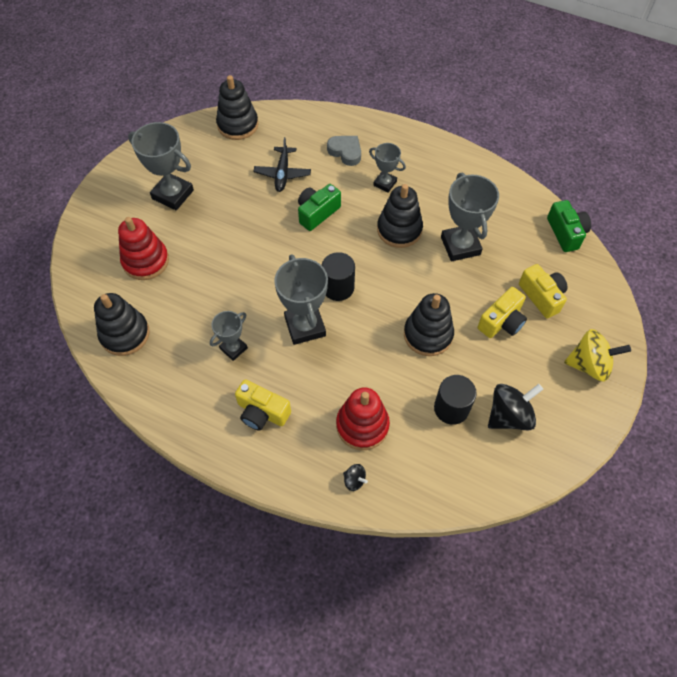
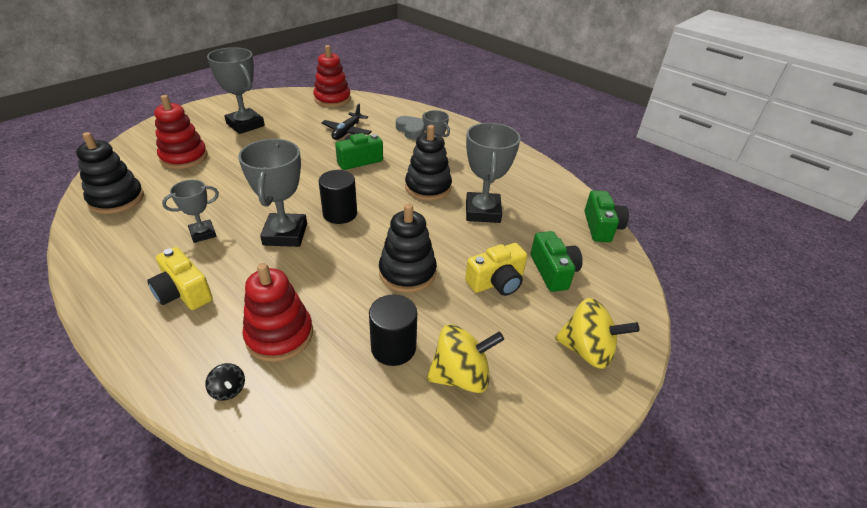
camera: 15 degrees right, 20 degrees down
(238, 125) = (332, 99): black stacking toy -> red stacking toy
(509, 415) = (461, 376): black spinning top -> yellow spinning top
(542, 296) = (553, 271): yellow camera -> green camera

